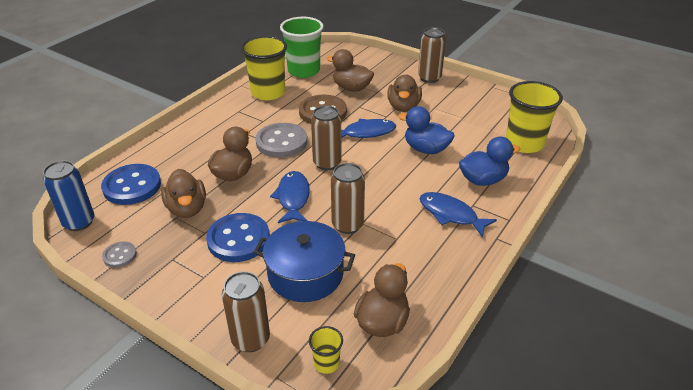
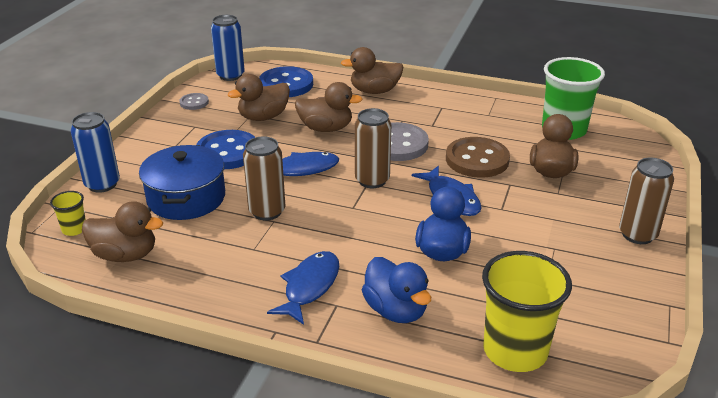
camera: 75 degrees right, 5 degrees down
(250, 339) = (102, 184): brown can -> blue can
(268, 93) = (493, 117): yellow cup -> none
(403, 107) = (535, 220): brown duck -> brown duck (374, 91)

